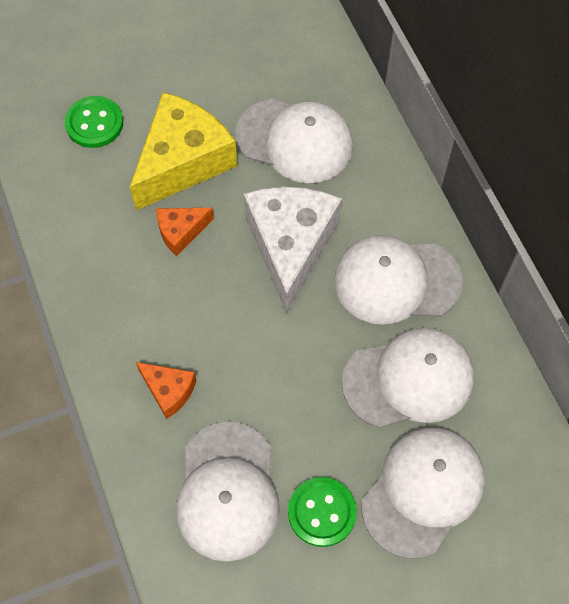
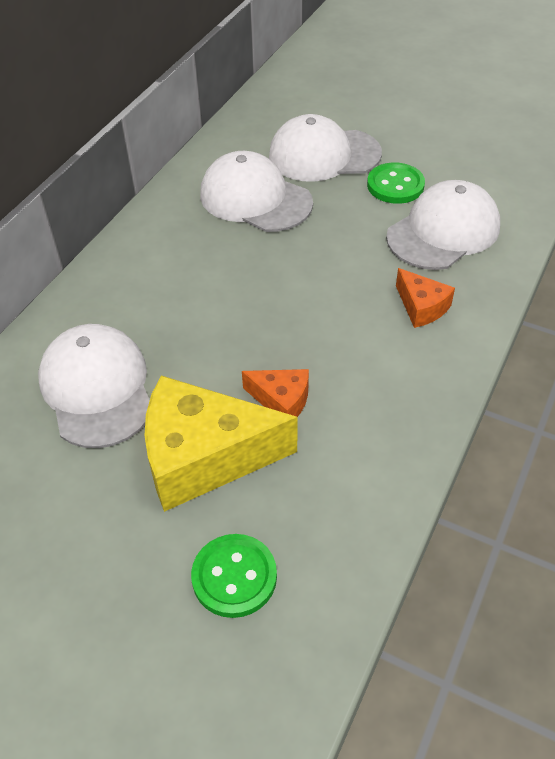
camera: 130 degrees left, 15 degrees down
(169, 391) = (421, 307): orange cheese -> orange cheese turned 150 degrees clockwise
(290, 246) = (215, 321): white cheese -> none
(396, 281) = (181, 246): white cap -> none

